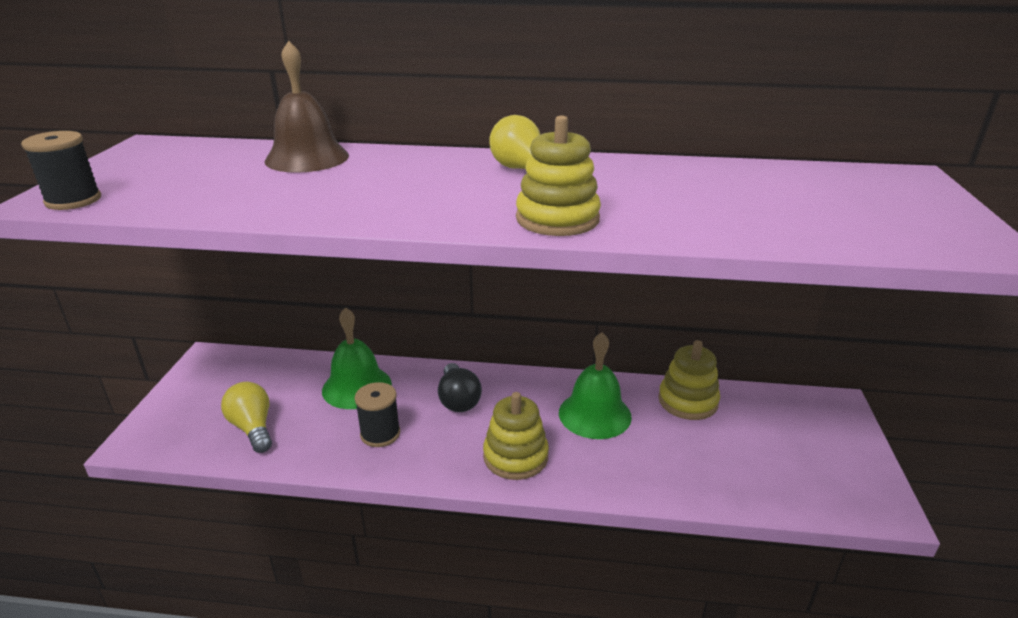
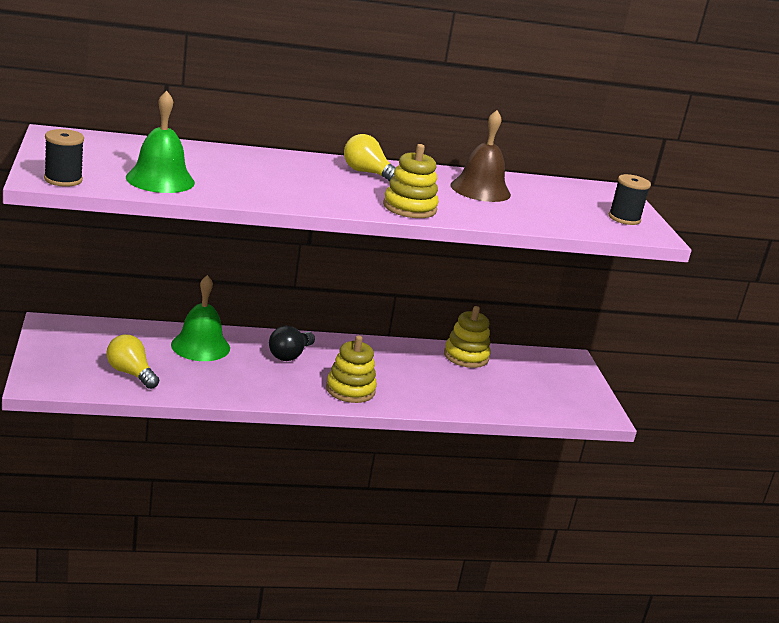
camera: 20 degrees left, 5 degrees down
(307, 158) = (200, 154): brown bell -> brown bell (480, 189)
(380, 434) = (239, 377): black spool -> black spool (624, 218)
(458, 400) = (290, 355): black light bulb -> black light bulb turned 60 degrees clockwise
(594, 414) = (399, 364): green bell -> green bell (160, 179)

